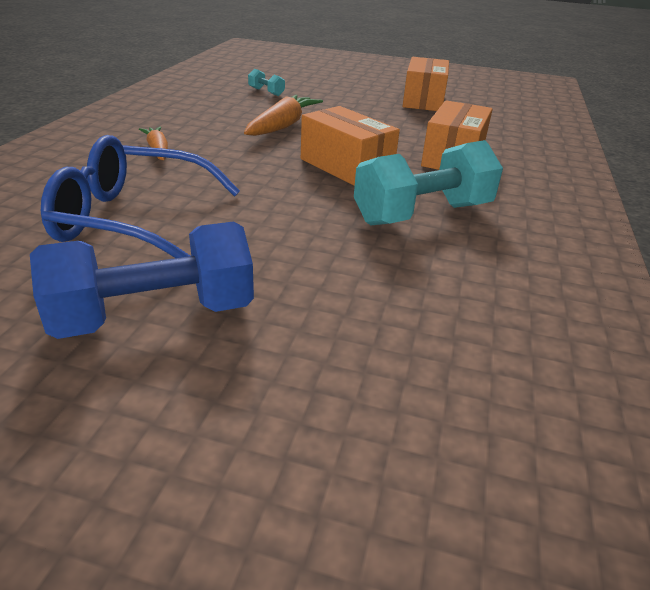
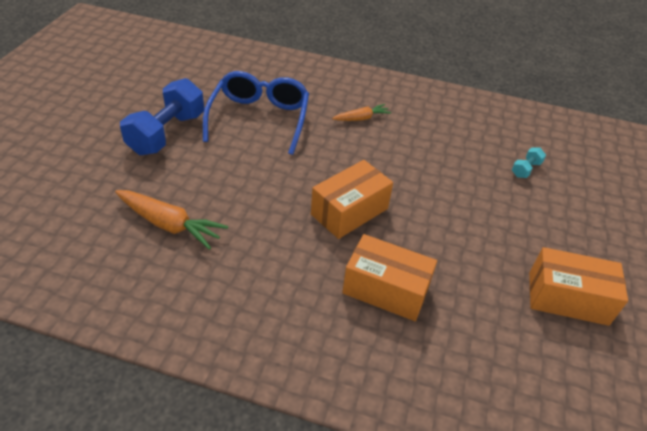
camera: 90 degrees right, 10 degrees up
(155, 315) = (167, 133): blue dumbbell -> blue dumbbell turned 45 degrees clockwise
(283, 126) = (432, 178): orange carrot -> orange carrot (170, 225)
(422, 214) = (266, 246): turquoise dumbbell -> none

